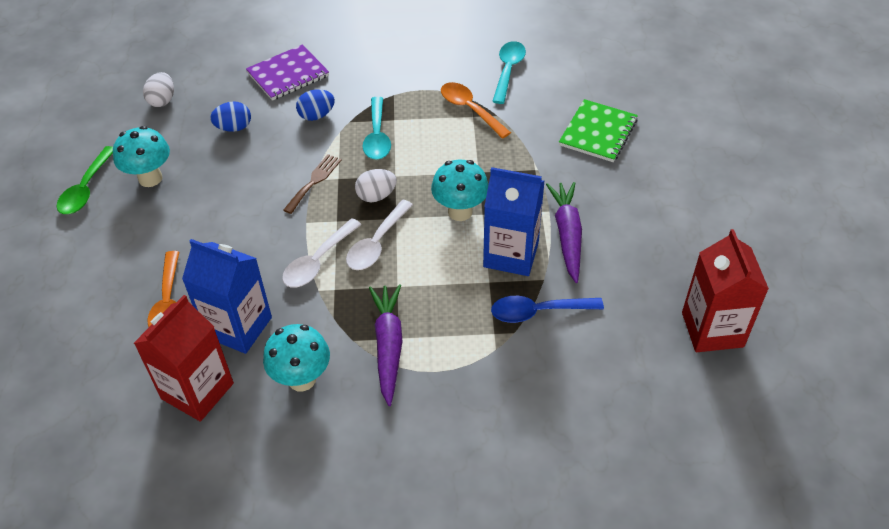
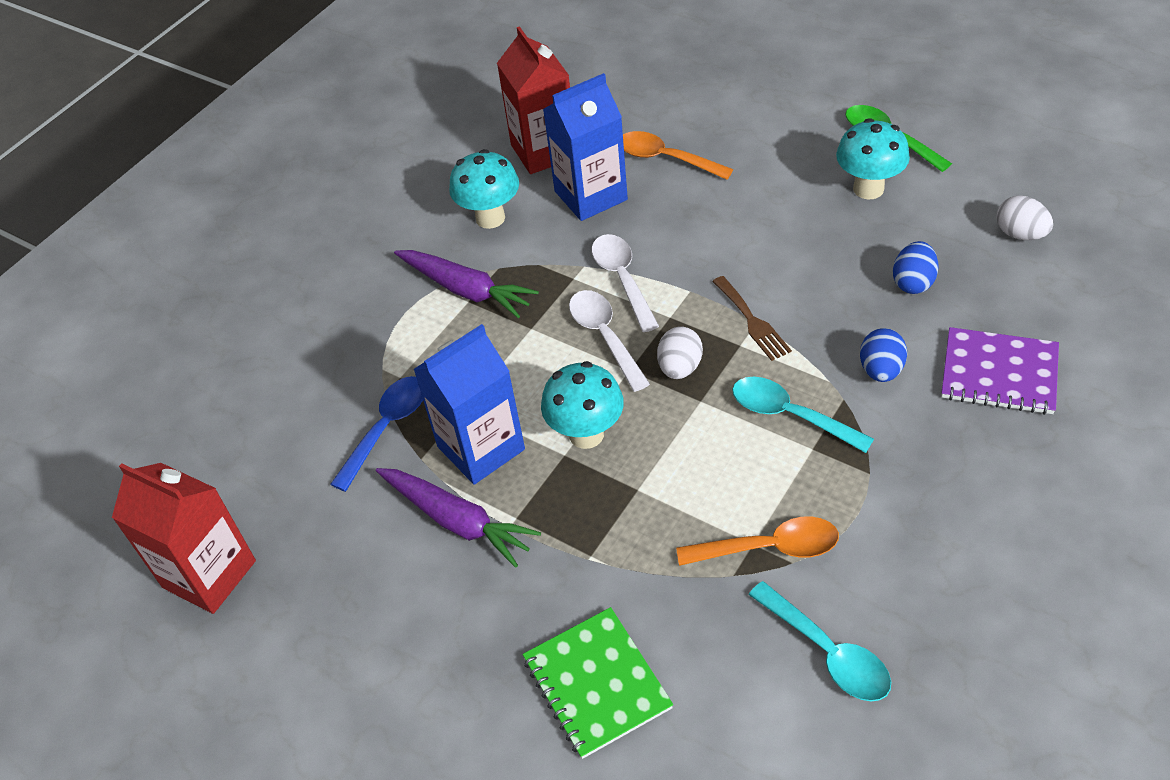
camera: 130 degrees right, 0 degrees up
(288, 74) = (999, 373): purple notebook -> purple notebook turned 75 degrees counterclockwise

